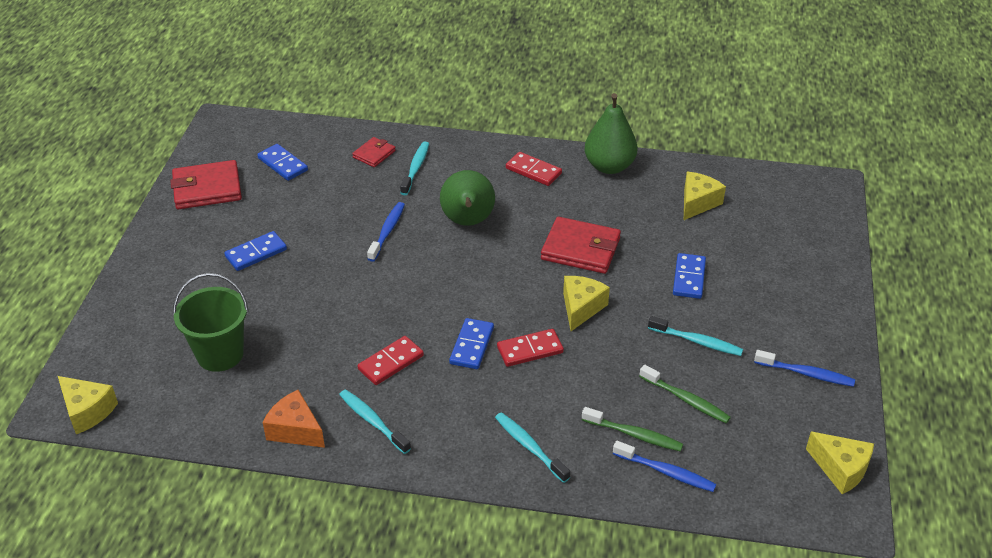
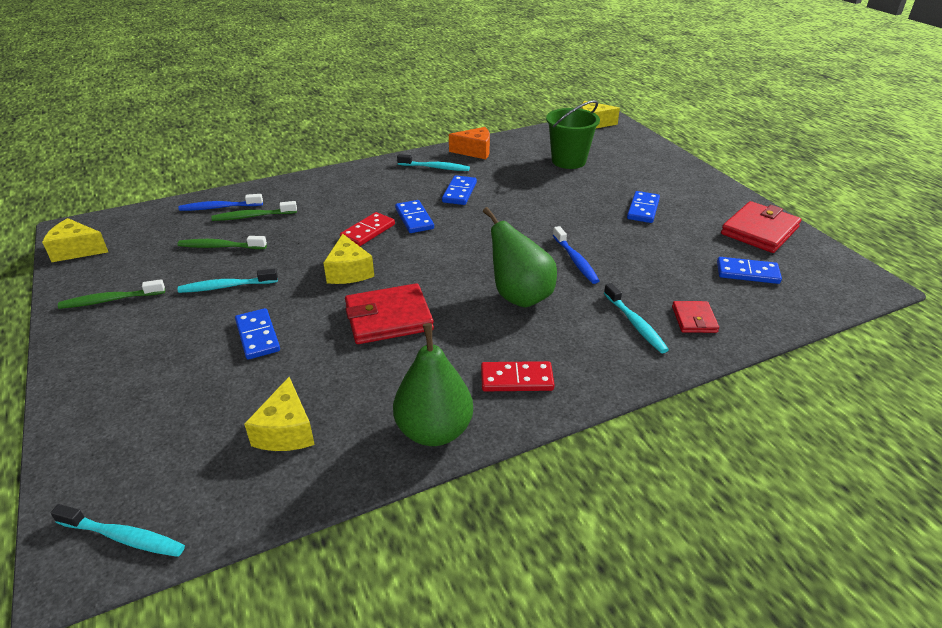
camera: 145 degrees right, 5 degrees down
(390, 362) = (459, 192): red domino -> blue domino
(529, 447) = (323, 189): turquoise toothbrush -> turquoise toothbrush (124, 537)
(806, 374) = (110, 300): blue toothbrush -> green toothbrush

